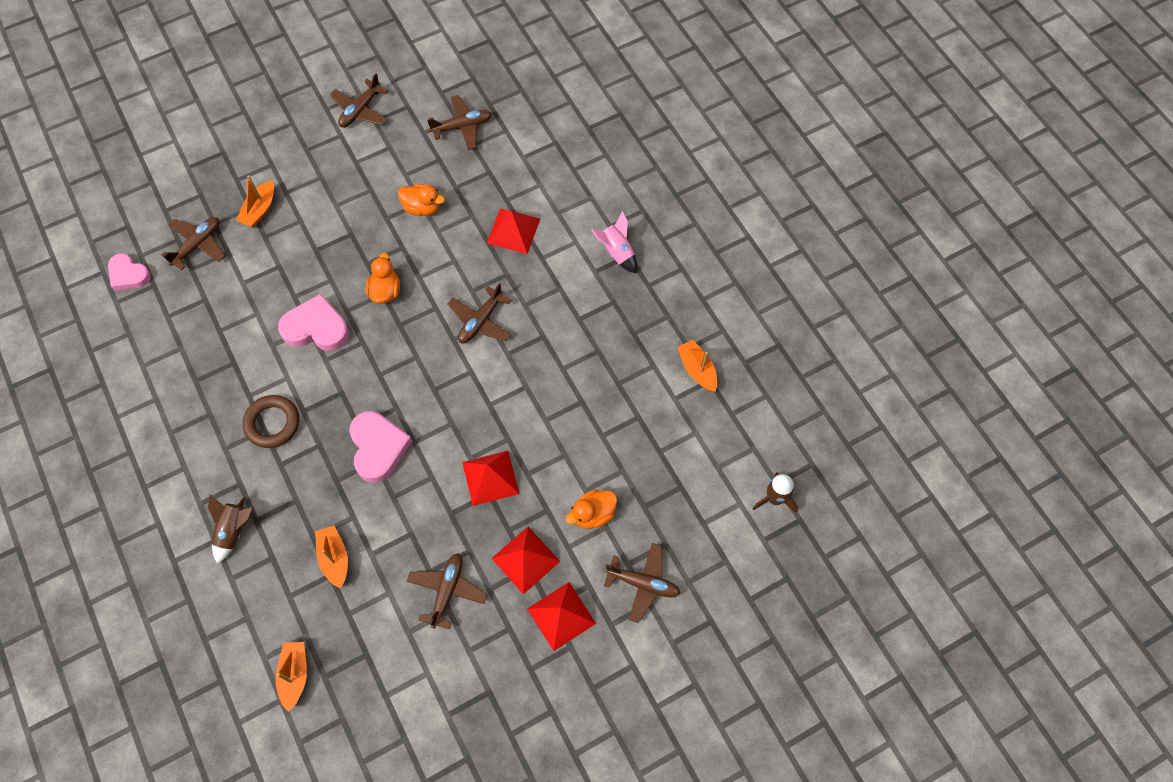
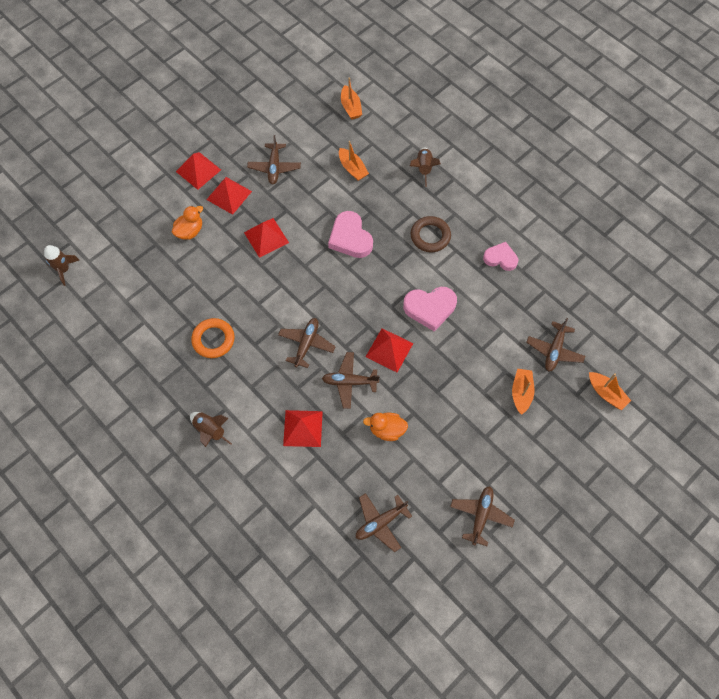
camera: 165 degrees right, 0 degrees up
(128, 275) = (593, 314): pink heart -> pink heart (500, 258)
(385, 291) = (389, 350): orange duck -> red pyramid
(592, 354) = (213, 340): none -> orange ring
(617, 252) = (210, 431): pink rocket -> brown rocket
(643, 583) = (149, 199): brown plane -> brown plane (349, 382)
(697, 370) = (129, 347): orange boat -> orange boat (606, 393)

